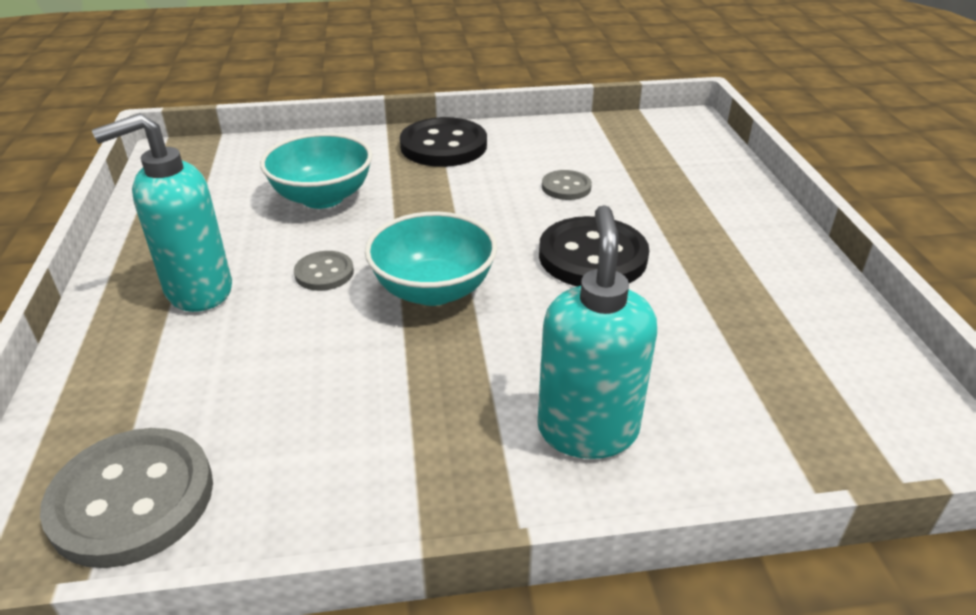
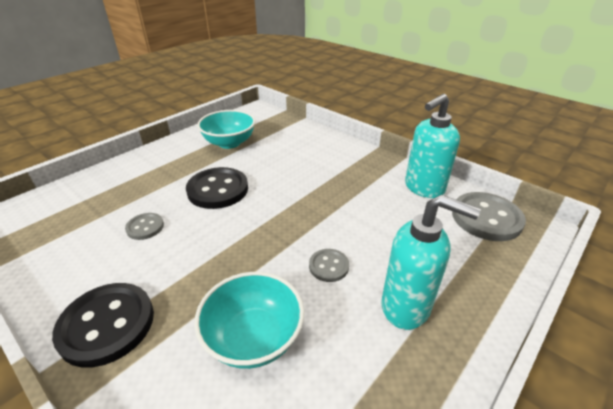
camera: 130 degrees left, 0 degrees up
(433, 290) = (296, 220): turquoise bowl -> turquoise bowl (229, 143)
(587, 430) = (324, 153): turquoise soap dispenser -> turquoise soap dispenser (423, 188)

